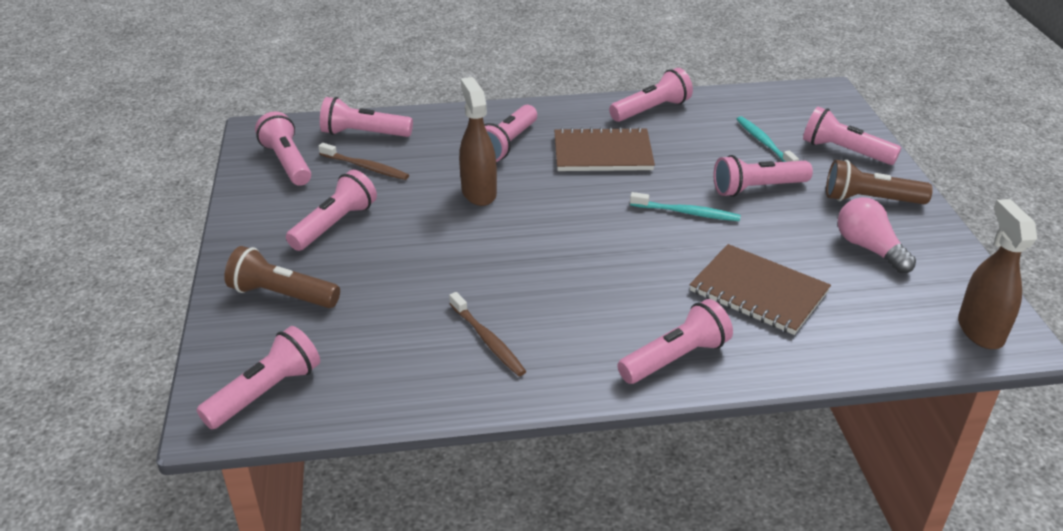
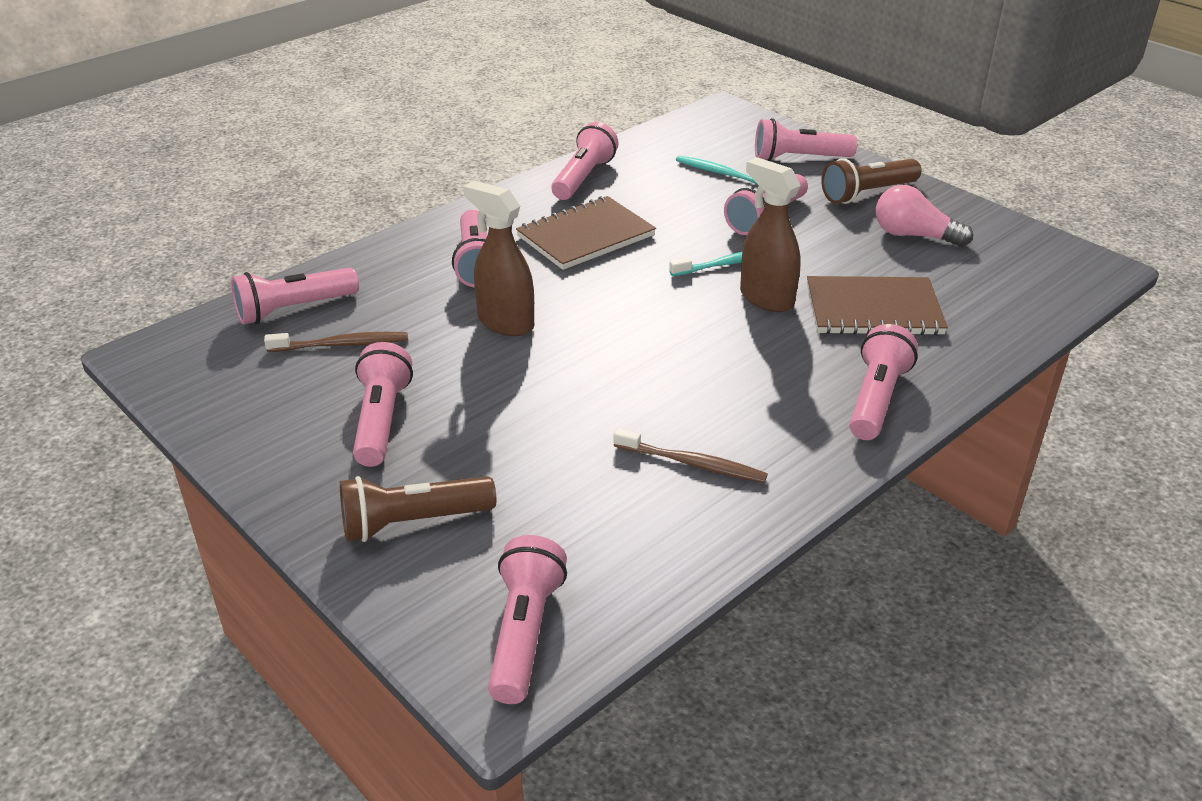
camera: 35 degrees left, 0 degrees up
(287, 162) = (234, 376): pink flashlight -> none
(980, 330) = (1065, 270): brown spray bottle -> brown spray bottle (766, 298)

